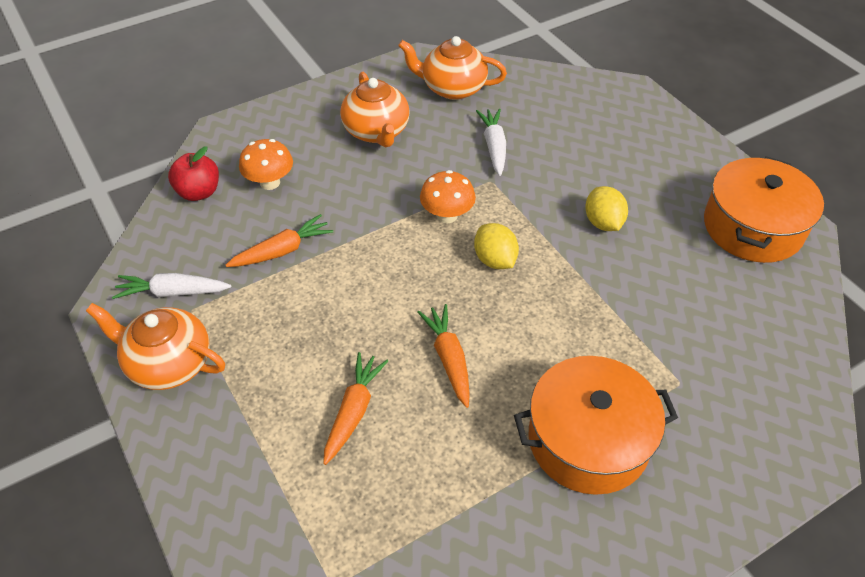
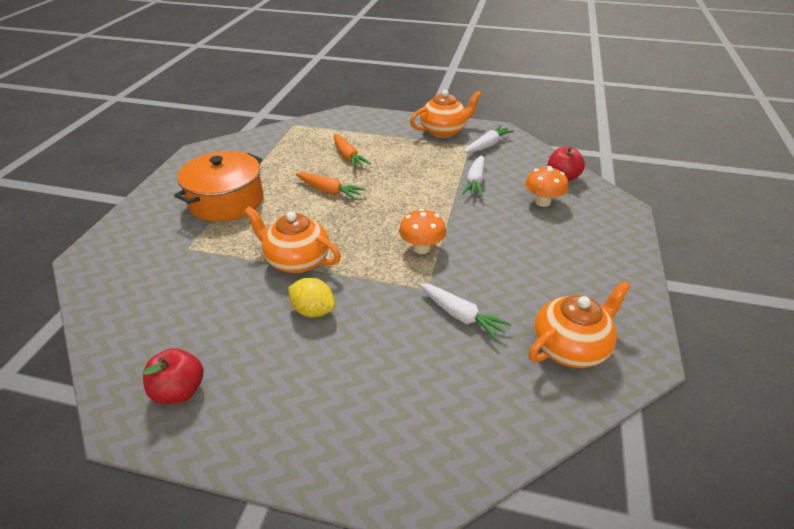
camera: 135 degrees right, 10 degrees down
(282, 250) = (475, 182): orange carrot -> white carrot
(376, 132) = (550, 268): orange teapot -> orange teapot (296, 260)
(495, 260) = (360, 243): yellow lemon -> none
(752, 227) = (179, 391): orange pot -> red apple

